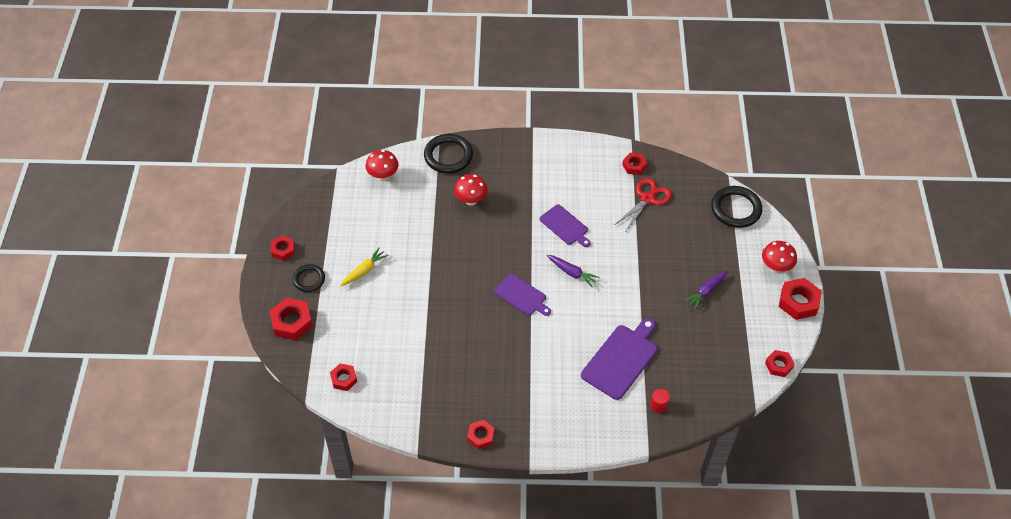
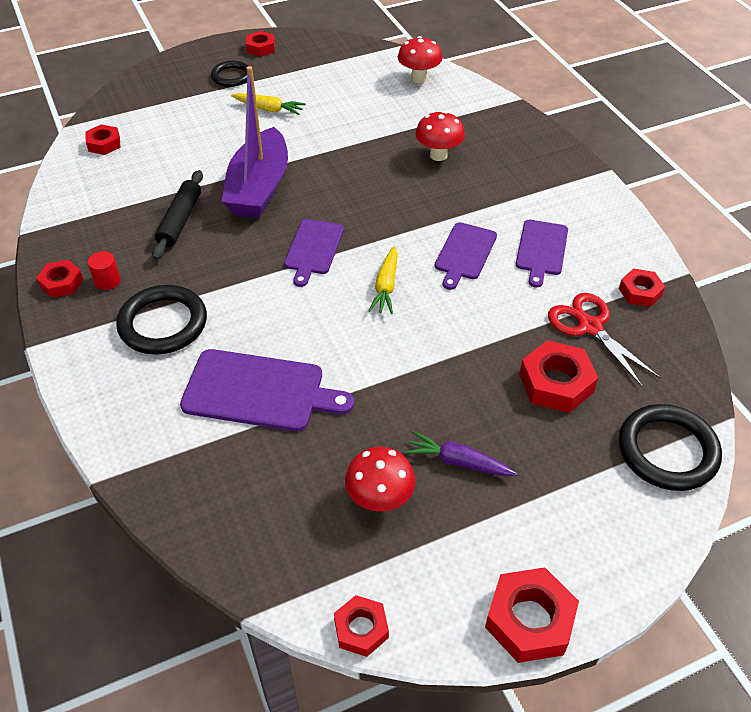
camera: 65 degrees right, 5 degrees down
(292, 322) = (166, 84): red nut -> red nut (556, 383)
(447, 304) = (259, 188): none -> purple boat
(448, 156) = (494, 115): black ring -> black ring (163, 324)
(456, 356) = (180, 220): none -> black rolling pin
(572, 273) = (386, 286): purple carrot -> yellow carrot
(581, 191) = (541, 250): none -> purple cutting board
(647, 198) = (590, 327): red scissors -> red scissors turned 135 degrees counterclockwise
(658, 405) = (192, 466): red cylinder -> red cylinder (107, 281)
(775, 267) = (584, 554): red mushroom -> red mushroom (380, 499)

